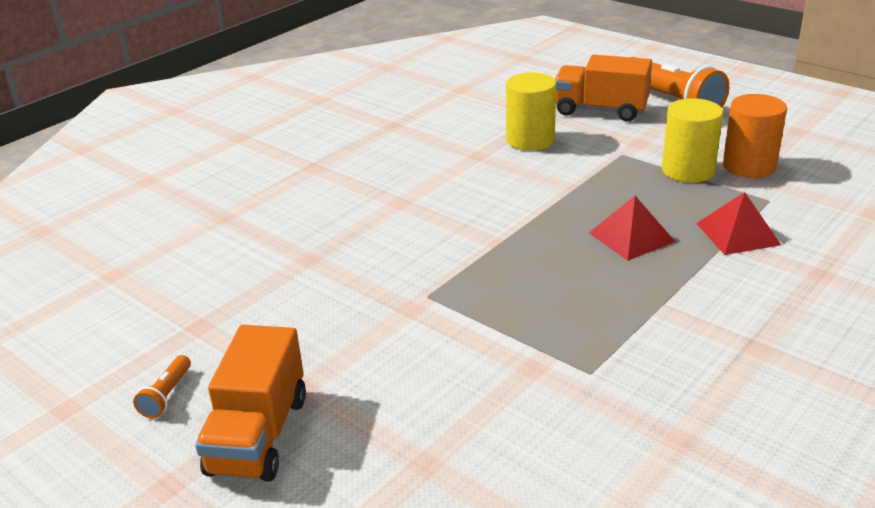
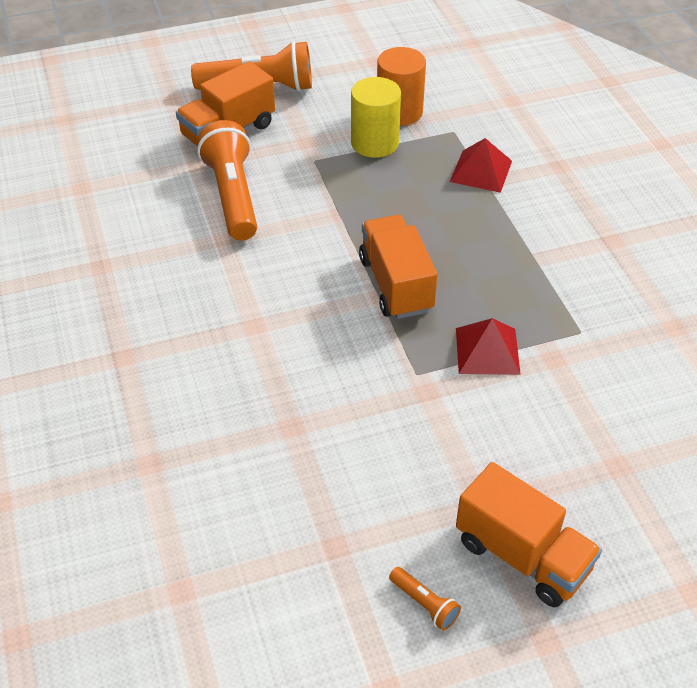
camera: 60 degrees left, 15 degrees up
(523, 246) = (396, 284): none -> orange truck
(530, 140) = (232, 196): yellow cylinder -> orange flashlight
(631, 237) = (437, 222): red pyramid -> red pyramid (487, 351)

